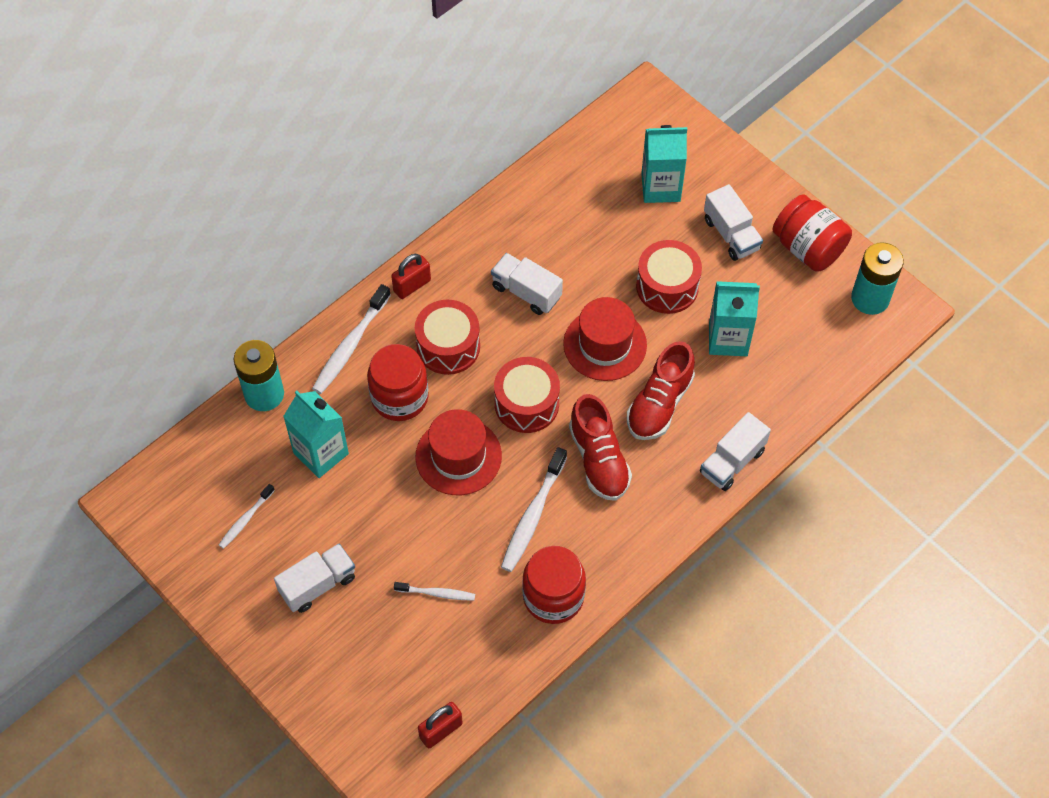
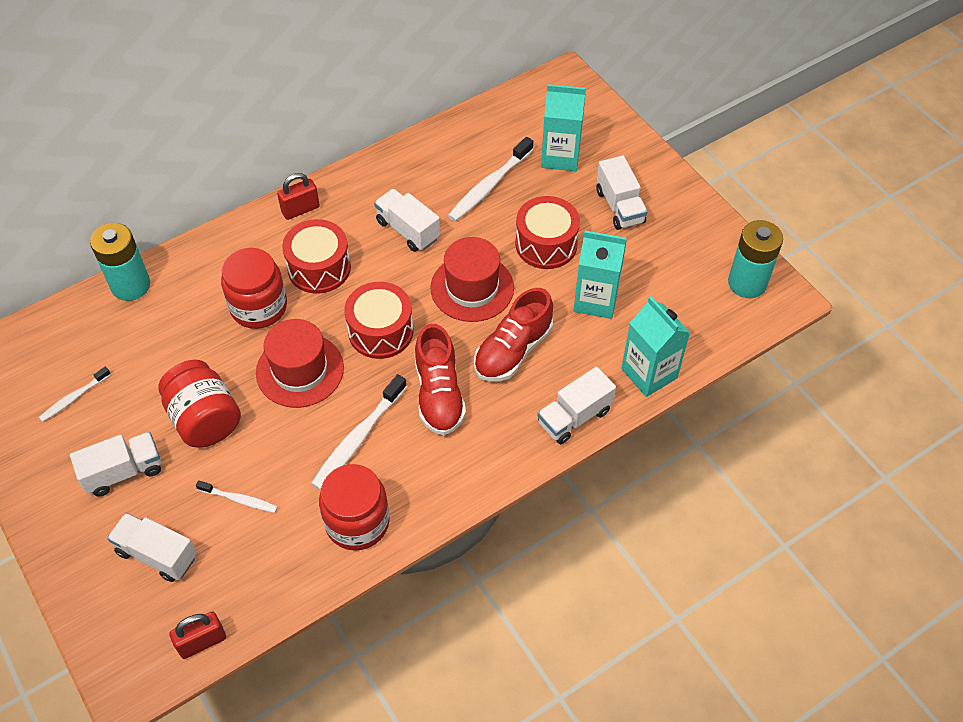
camera: 10 degrees right, 5 degrees down
(321, 453) = (167, 347): turquoise carton -> turquoise carton (649, 373)
(350, 345) = (226, 254): white toothbrush -> white toothbrush (489, 186)
(374, 658) = (157, 554): none -> white truck
(808, 248) = (693, 228): red jar -> red jar (205, 419)

